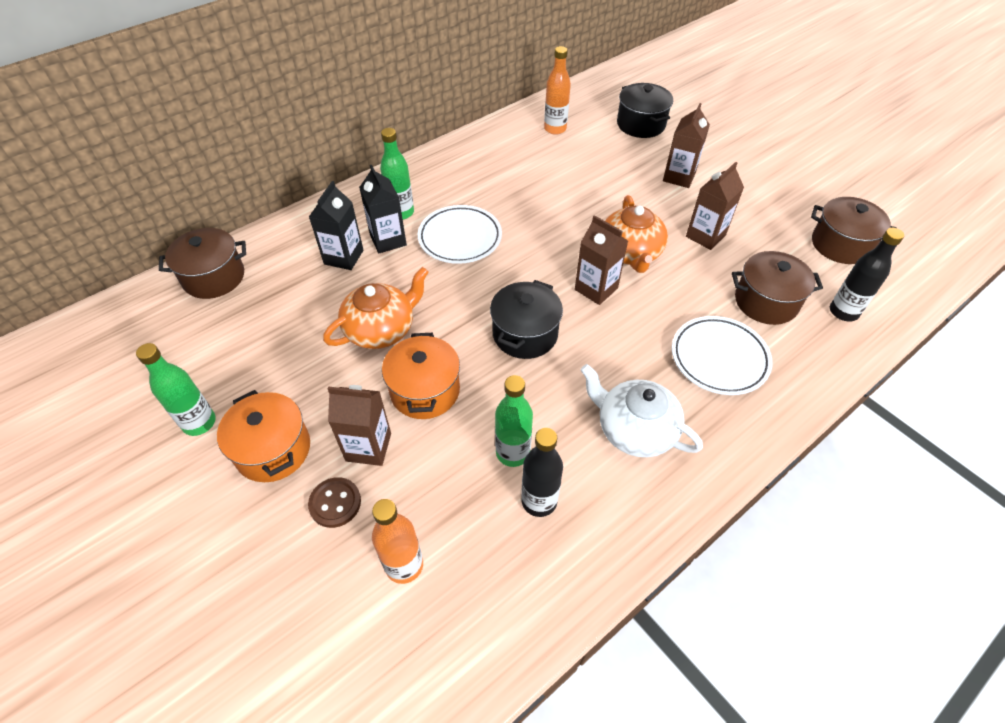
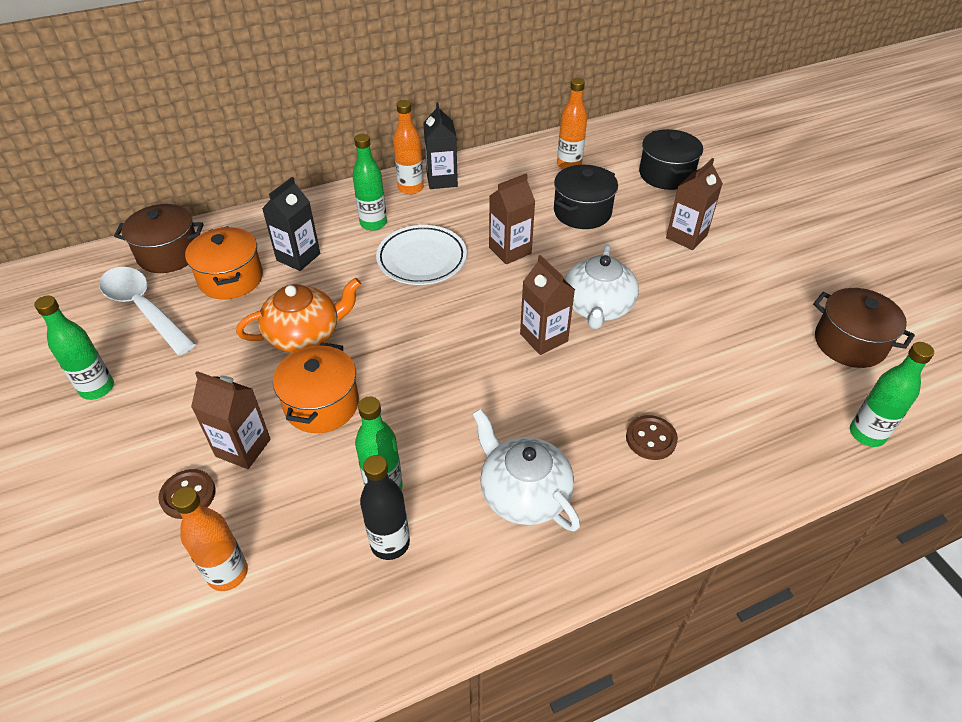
camera: 15 degrees right, 5 degrees down
(212, 336) = (143, 309): none -> white spoon
(273, 450) = (153, 429): orange pot -> orange pot (231, 279)
(388, 240) = (348, 248): black carton -> black carton (442, 180)
(422, 173) = (410, 188): none -> orange bottle
(525, 334) = (448, 369): black pot -> black pot (582, 212)
(630, 253) = (597, 307): orange teapot -> white teapot
(705, 236) = (690, 304): brown carton -> brown carton (510, 250)
(719, 358) = (651, 439): white plate -> brown button
(766, 302) = (731, 389): brown pot -> none
(843, 312) = (821, 418): black bottle -> none
(881, 317) = (867, 434): none -> green bottle

